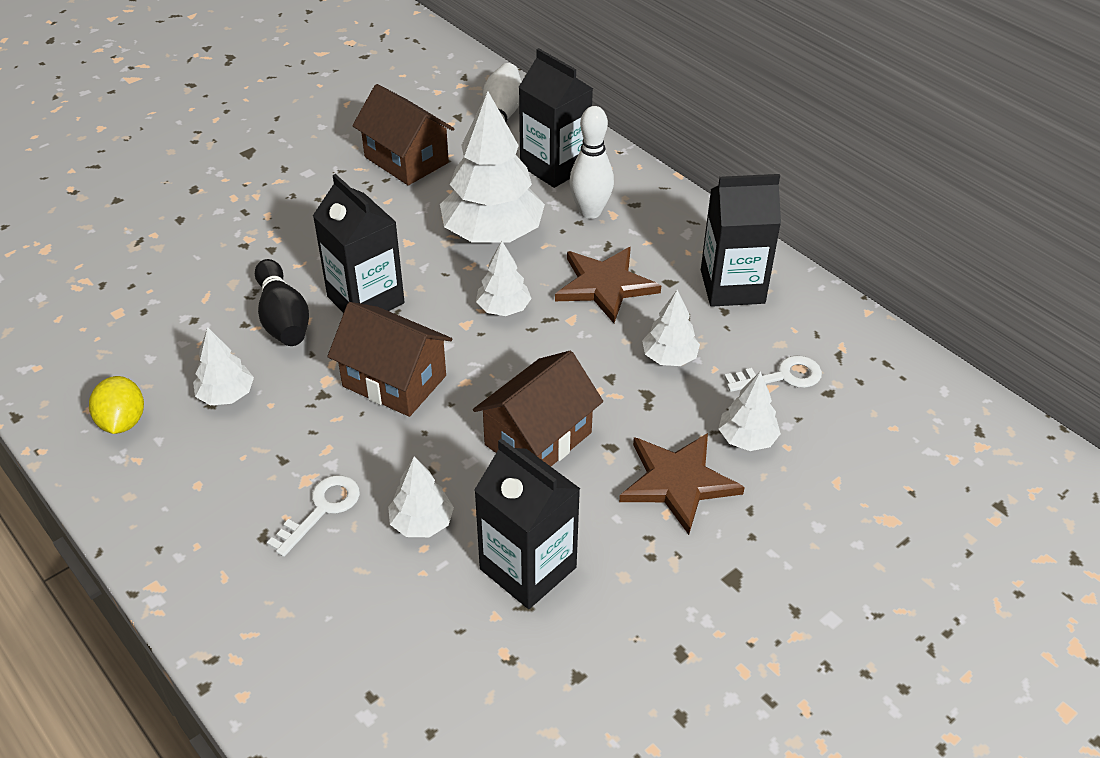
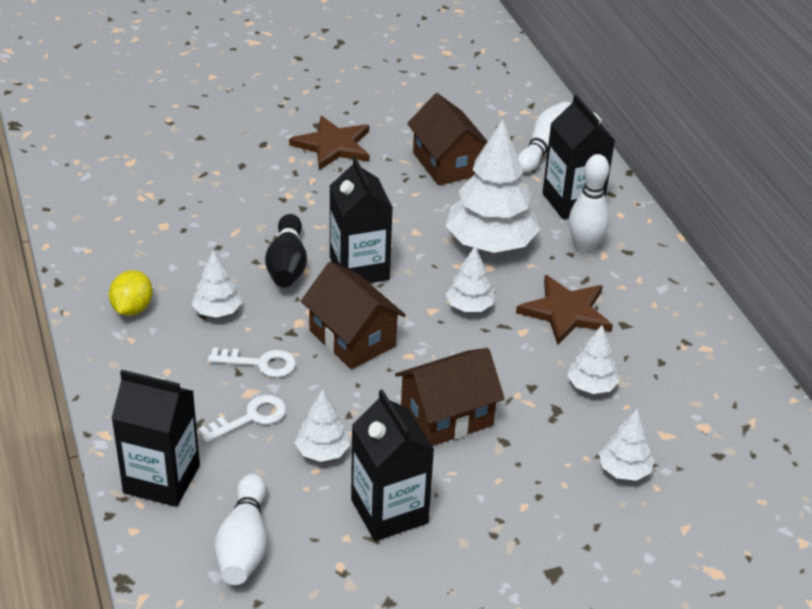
camera: 20 degrees right, 5 degrees down
(383, 665) = (244, 544): none -> white bowling pin
(678, 482) = (546, 485): brown star -> brown star (333, 146)
(732, 286) = (679, 344): black carton -> black carton (161, 479)
(781, 376) = (682, 430): white key -> white key (260, 363)

